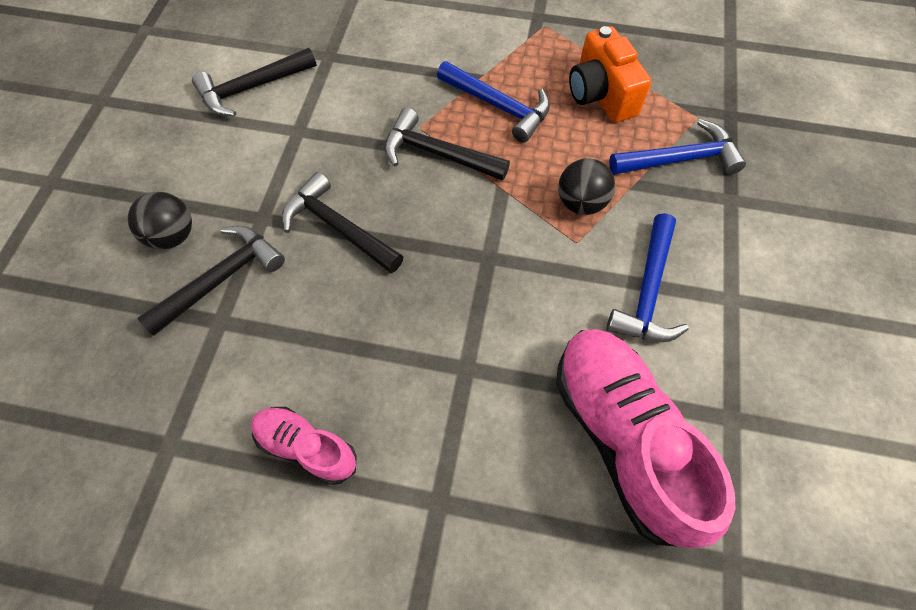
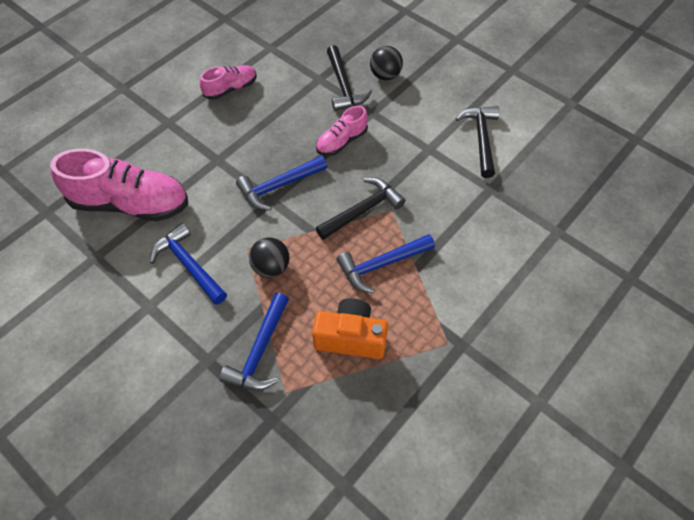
camera: 120 degrees right, 5 degrees down
(338, 227) = (341, 141): black hammer -> pink shoe
(461, 260) = (279, 186): none -> blue hammer

